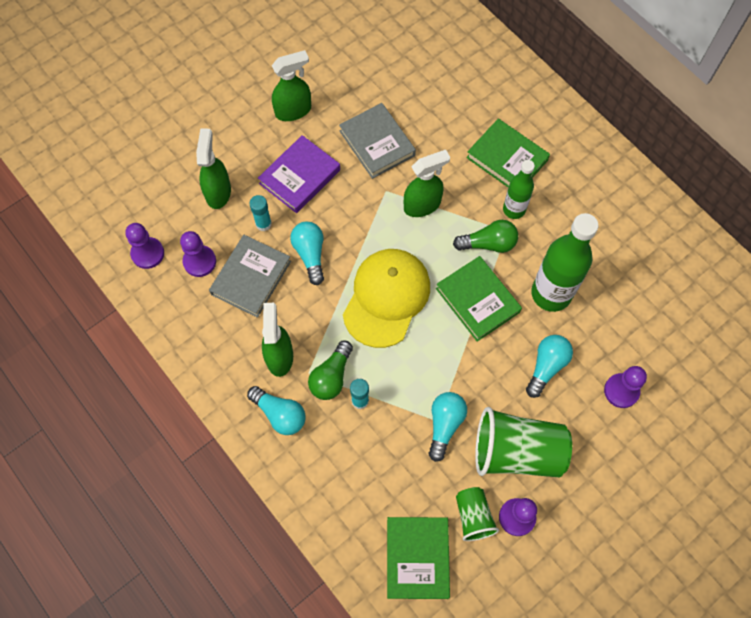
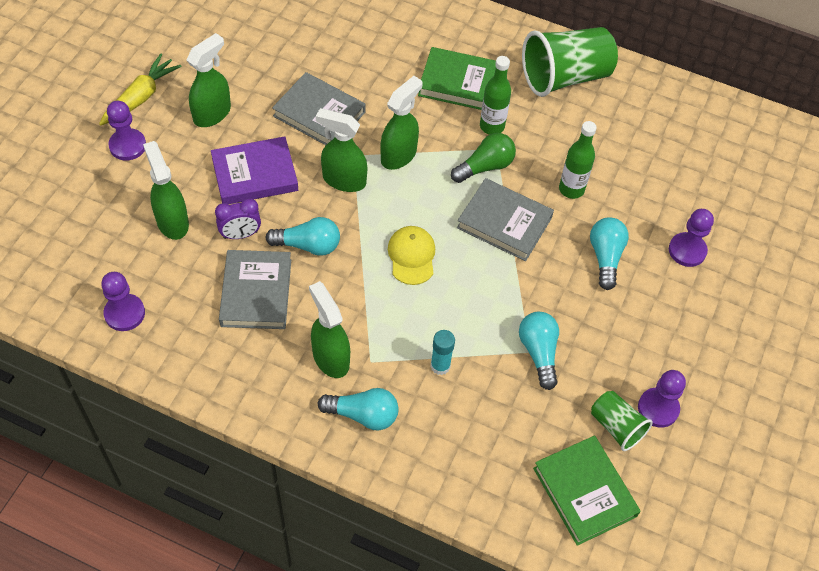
camera: 30 degrees left, 10 degrees down
(199, 262) = (189, 299): purple pawn -> purple pawn (127, 146)
(246, 75) = (141, 97): none -> yellow carrot
(263, 224) = (240, 235): turquoise glue stick -> purple clock
(300, 177) = (255, 174): purple book -> purple book turned 60 degrees clockwise
(310, 254) = (308, 245): turquoise light bulb -> turquoise light bulb turned 135 degrees clockwise
(331, 377) = (397, 355): green light bulb -> none
(366, 209) = (343, 180): none -> green spray bottle
(386, 298) = (411, 256): yellow cap -> yellow cap, size x0.54
(477, 300) = (504, 223): green book -> grey book
(516, 452) = (622, 347): green cup -> green cup (565, 77)
(551, 294) = (571, 189): green bottle -> green bottle, size x0.58

